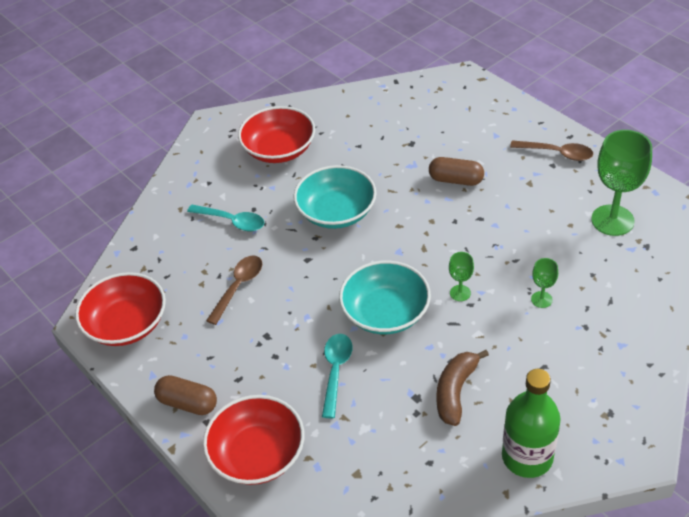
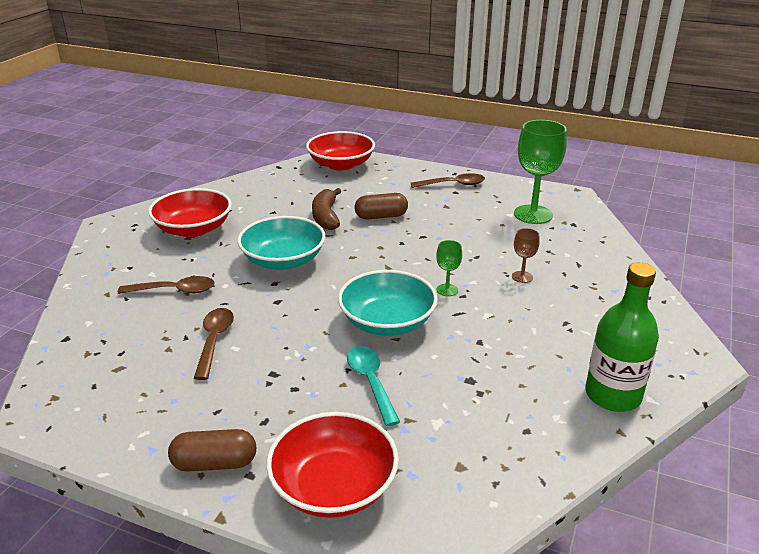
camera: 30 degrees left, 15 degrees down
(126, 324) = (91, 409): red bowl -> red bowl (341, 164)
(232, 221) = (174, 291): turquoise spoon -> brown spoon
(455, 391) = (503, 364): brown banana -> brown banana (326, 216)
(541, 299) = (522, 277): green goblet -> brown goblet

